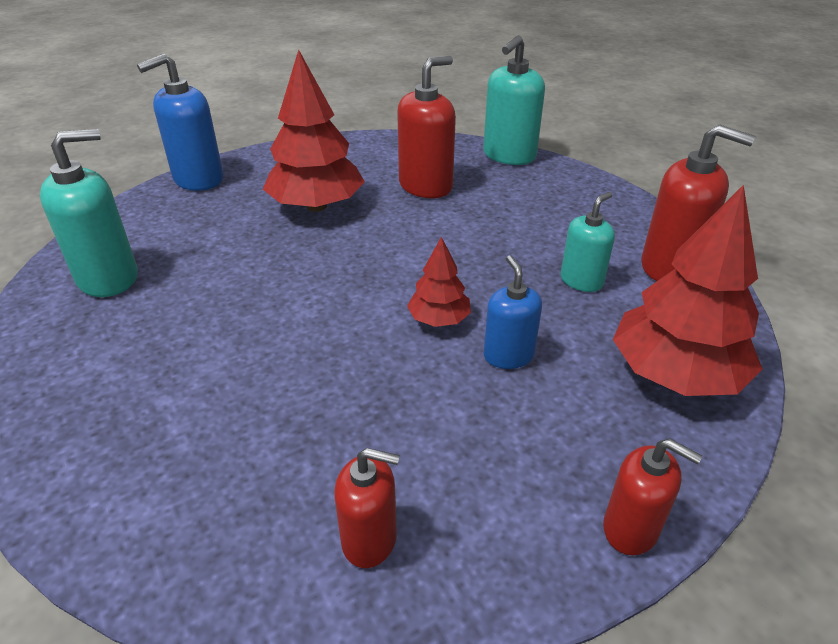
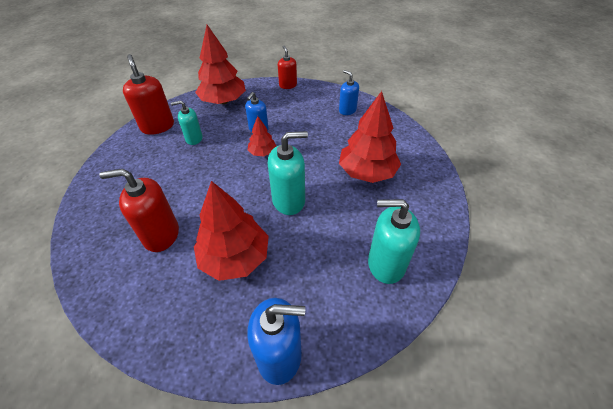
camera: 140 degrees left, 10 degrees up
(204, 387) = (367, 172): none -> red tree
(369, 539) = (347, 110): red soap dispenser -> blue soap dispenser
(509, 155) = (80, 232): turquoise soap dispenser -> turquoise soap dispenser (289, 200)

